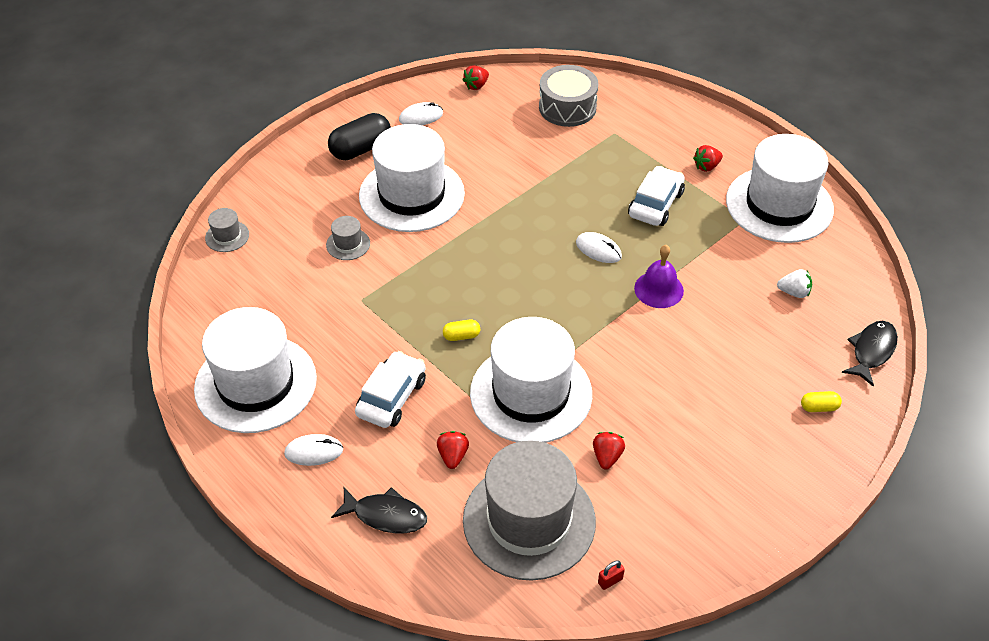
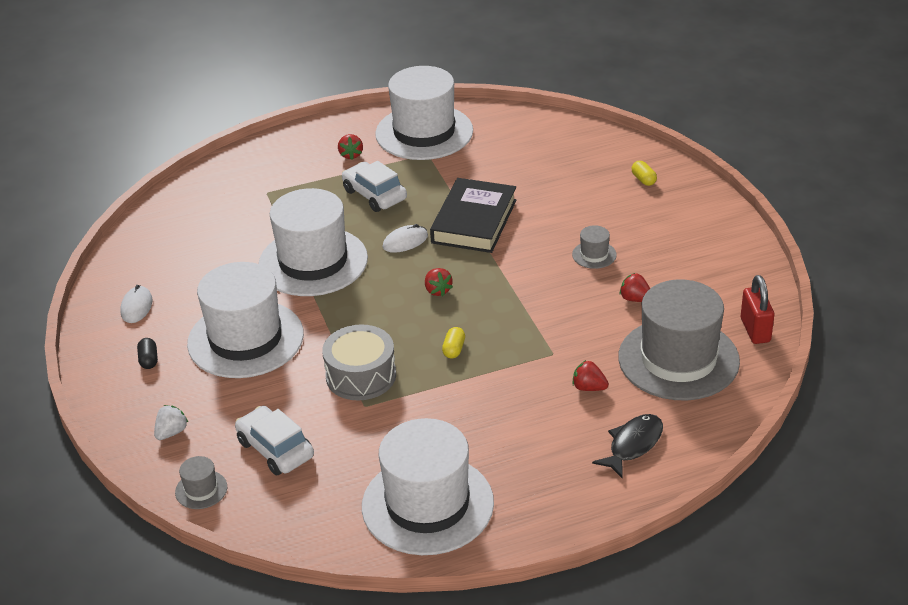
camera: 65 degrees left, 10 degrees down
(314, 451) = (536, 478): white mouse -> none
(348, 244) = (282, 399): grey hat -> grey hat (594, 255)
(361, 149) = (149, 360): black capsule -> black capsule, size x0.49
(391, 397) = (500, 411): white car -> white car (275, 449)
(476, 86) = (124, 258): red strawberry -> red strawberry (437, 290)
(531, 393) = (545, 324): white hat -> white hat (313, 262)
(567, 107) = (208, 210): grey drum -> grey drum (361, 376)
(610, 581) = (755, 330): red padlock -> red padlock, size x2.08
(659, 289) = (474, 221): purple bell -> black book
(794, 292) = (523, 155): white strawberry -> white strawberry (171, 432)
(819, 407) = (643, 180): yellow capsule -> yellow capsule turned 45 degrees counterclockwise
(871, 351) = (604, 139): black fish -> none

